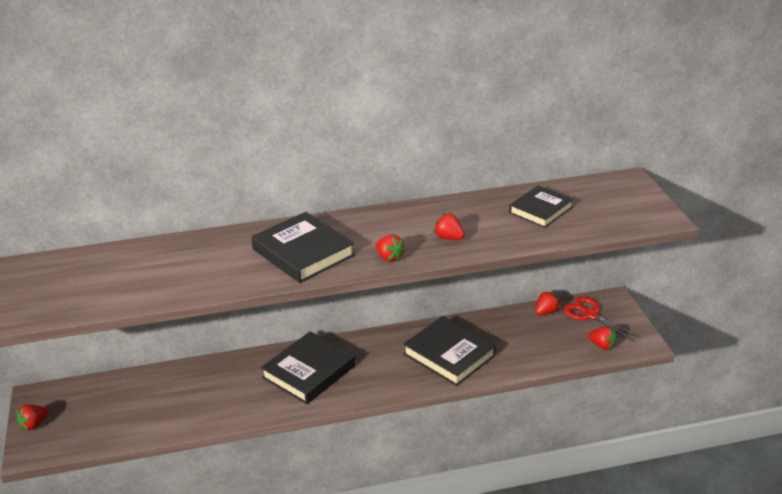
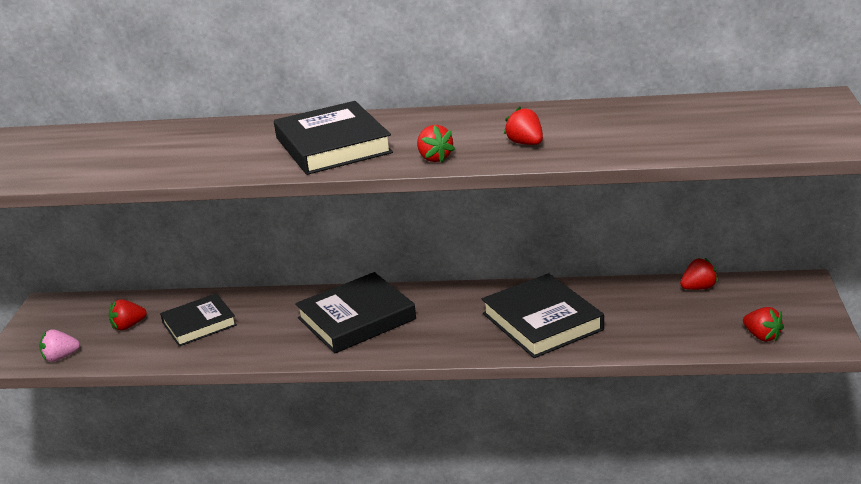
camera: 20 degrees right, 5 degrees down
(34, 424) = (28, 333): red strawberry -> red strawberry (128, 326)
(77, 442) = (61, 357): none -> pink strawberry
(540, 210) = (670, 123): black book -> black book (199, 324)
(590, 315) = (761, 297): red scissors -> none

